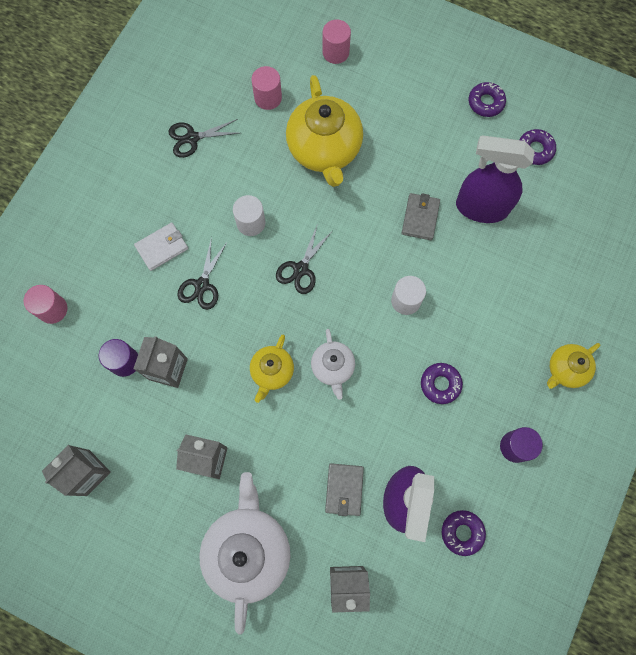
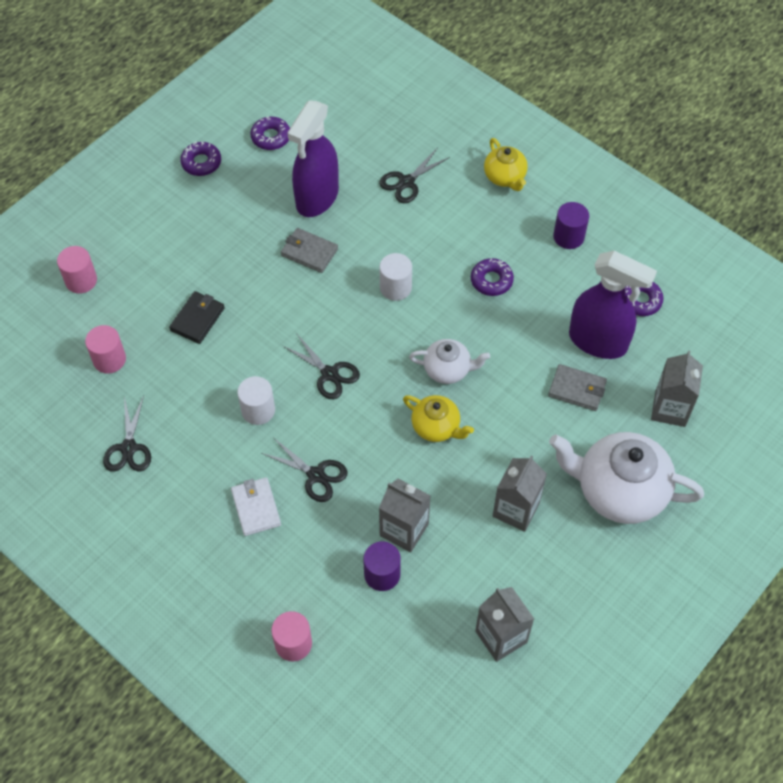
camera: 75 degrees left, 15 degrees down
(325, 150) = (197, 319): yellow teapot -> black wallet
(527, 280) = (406, 182): none -> black scissors

